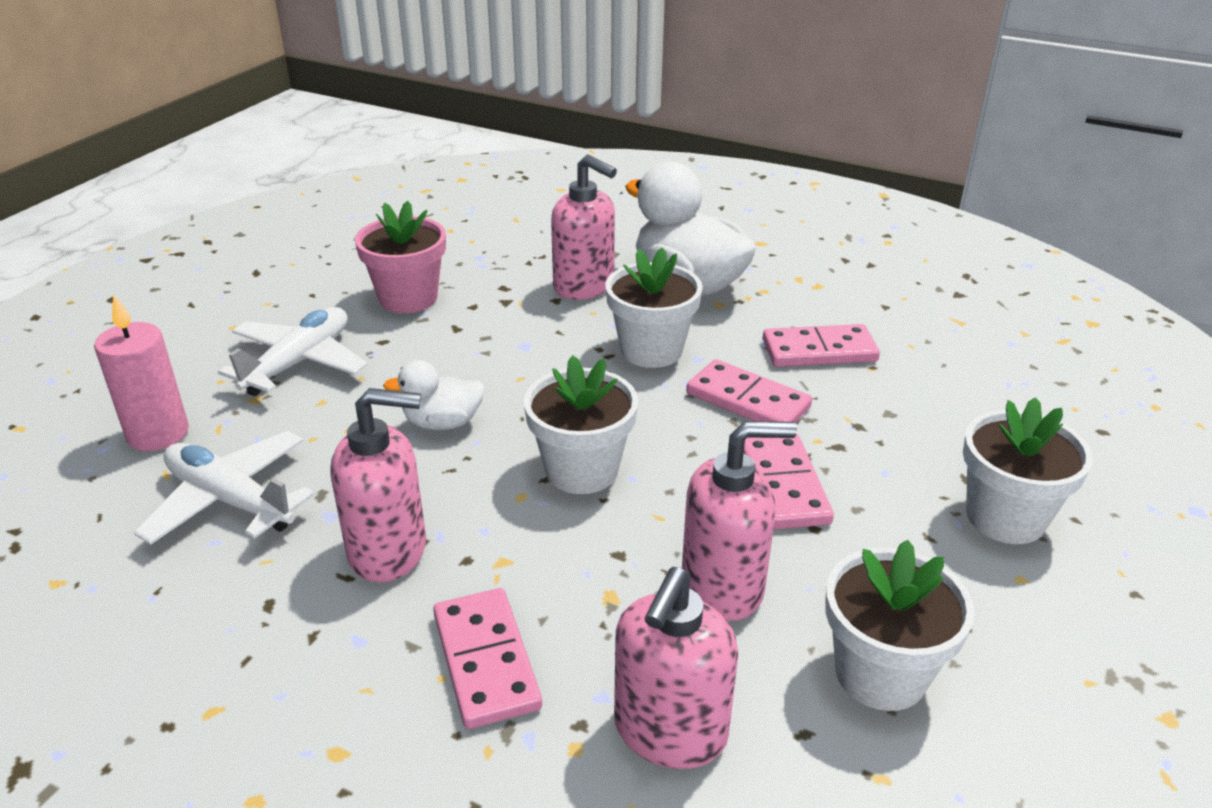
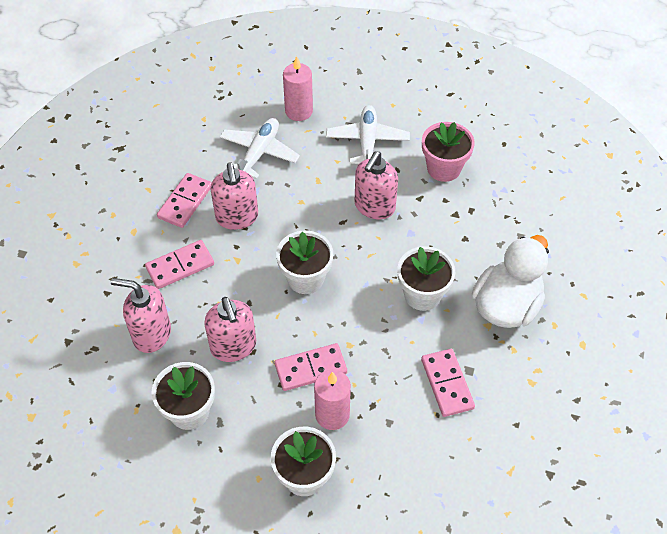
camera: 80 degrees right, 20 degrees up
(299, 363) = (367, 141): white plane -> white plane turned 105 degrees counterclockwise
(443, 423) = (330, 214): white duck -> none
(584, 286) = (485, 250): pink soap dispenser -> pink soap dispenser (374, 207)
(747, 401) = (383, 347): pink domino -> pink domino (185, 202)
(879, 471) = (332, 415): none -> pink candle

